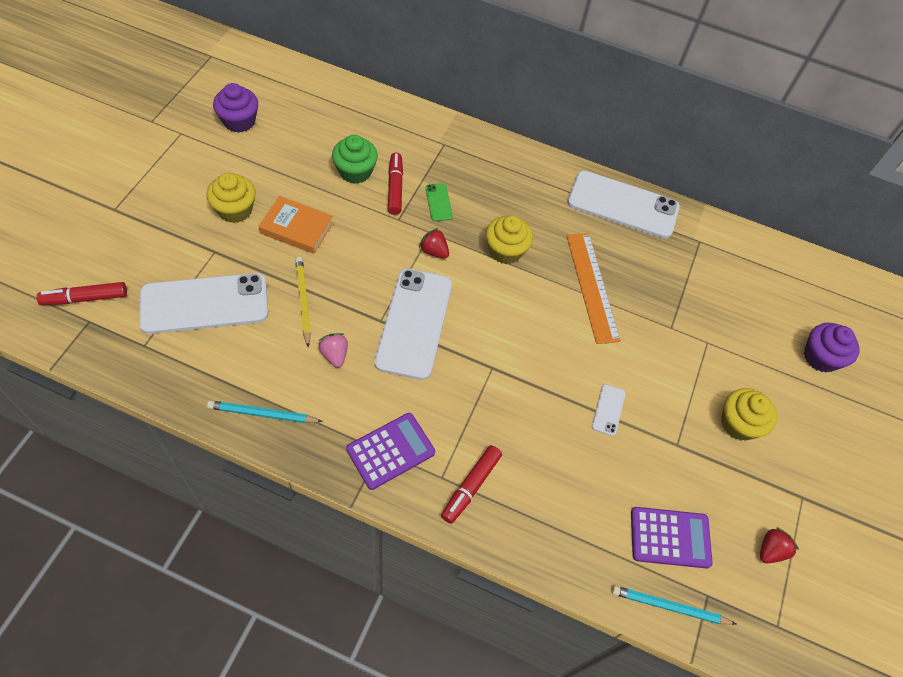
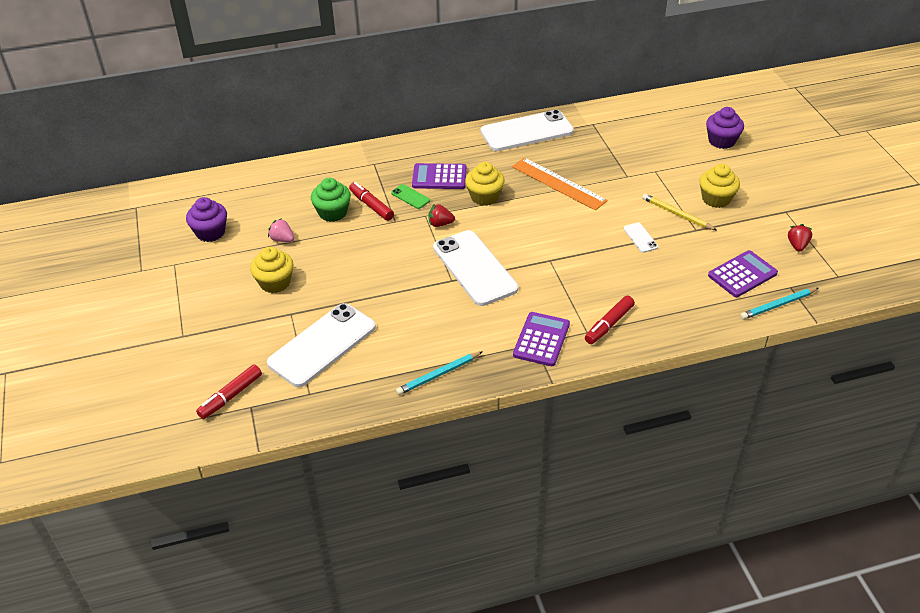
camera: 30 degrees left, 15 degrees down
(296, 228) = (332, 266): orange book -> none
(303, 301) = (388, 302): yellow pencil -> yellow pencil (677, 214)
(334, 355) = (445, 316): pink strawberry -> pink strawberry (282, 239)
(471, 486) = (609, 324): red marker -> red marker turned 45 degrees clockwise
(486, 199) = (439, 177): none -> purple calculator

